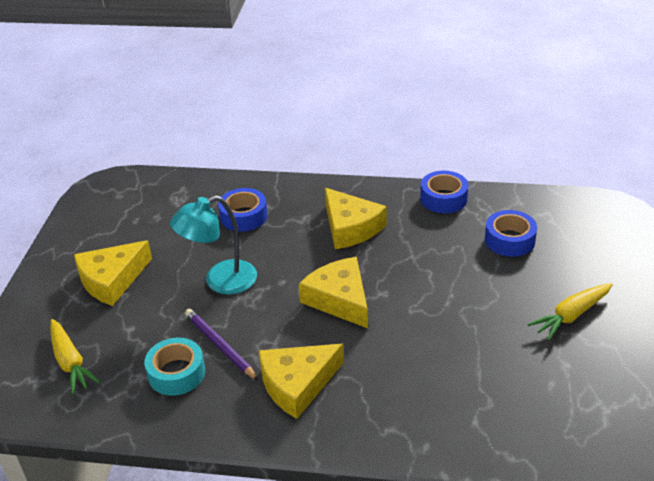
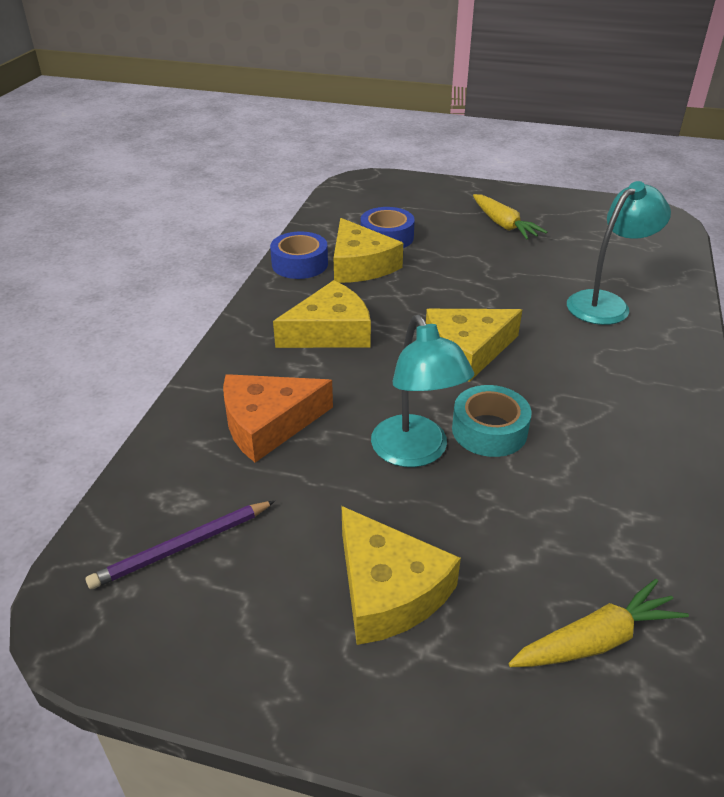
camera: 85 degrees left, 0 degrees up
(176, 373) = (606, 501): turquoise tape -> turquoise tape (489, 430)
(220, 346) = (550, 456): purple pencil -> purple pencil (183, 547)
(244, 216) = (268, 424): blue tape -> orange cheese
(297, 384) = (613, 393): yellow cheese -> yellow cheese (360, 265)
(437, 388) = (606, 303): none -> turquoise lamp

